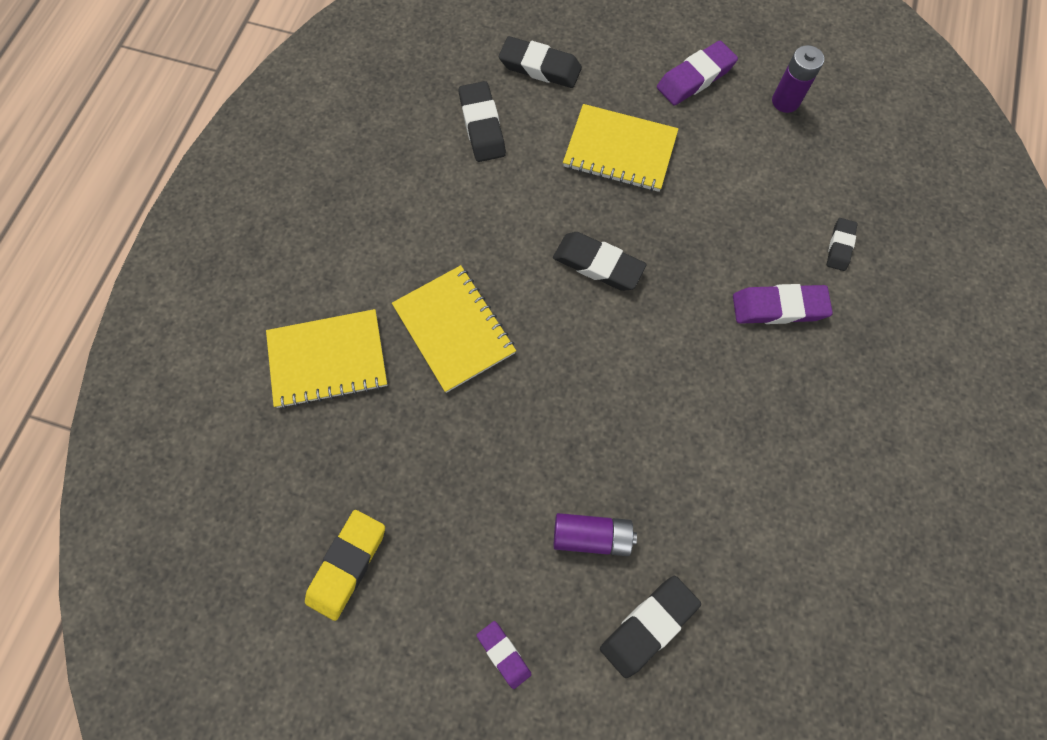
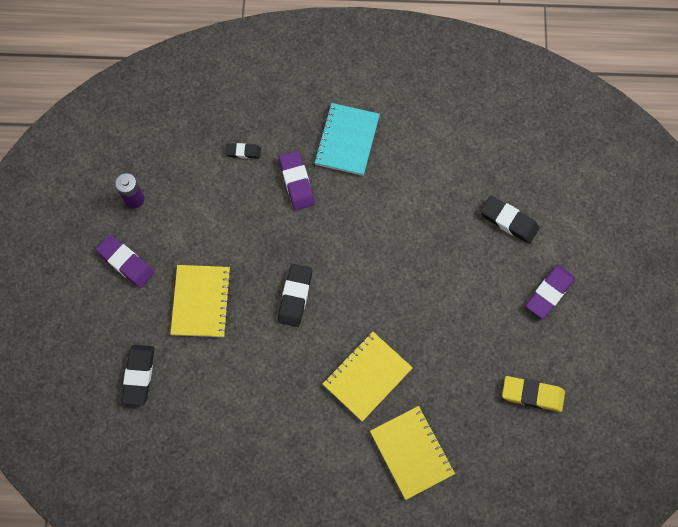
camera: 105 degrees left, 0 degrees up
(482, 126) = (202, 404): black eraser -> none
(504, 654) = (549, 293): purple eraser -> purple eraser, size x1.66
(592, 536) = (471, 261): purple battery -> none
(840, 398) = (347, 140): none -> turquoise notebook

